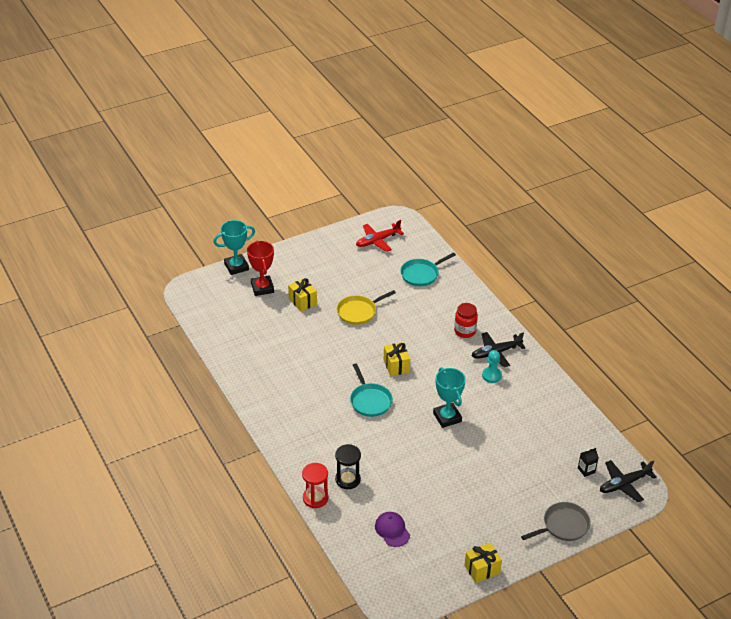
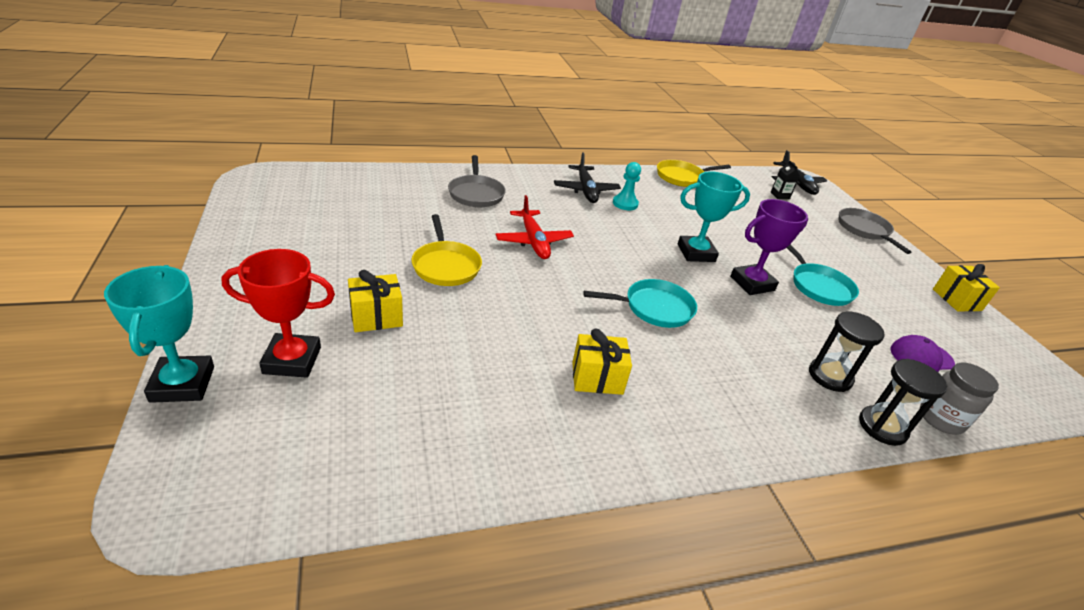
camera: 80 degrees left, 5 degrees down
(315, 498) = (882, 427): red hourglass -> black hourglass
(334, 527) = (941, 419): none -> grey jar
(378, 241) = (292, 205): red plane -> red plane (533, 241)
(396, 366) = (585, 265): yellow gift -> yellow gift (597, 378)
(421, 274) = (402, 194): turquoise pan -> turquoise pan (818, 286)
(426, 447) = (752, 283): none -> purple trophy
(447, 303) = (476, 193): none -> grey pan
(465, 331) = (537, 198): red jar -> none
(568, 405) = (682, 177): none -> yellow pan

